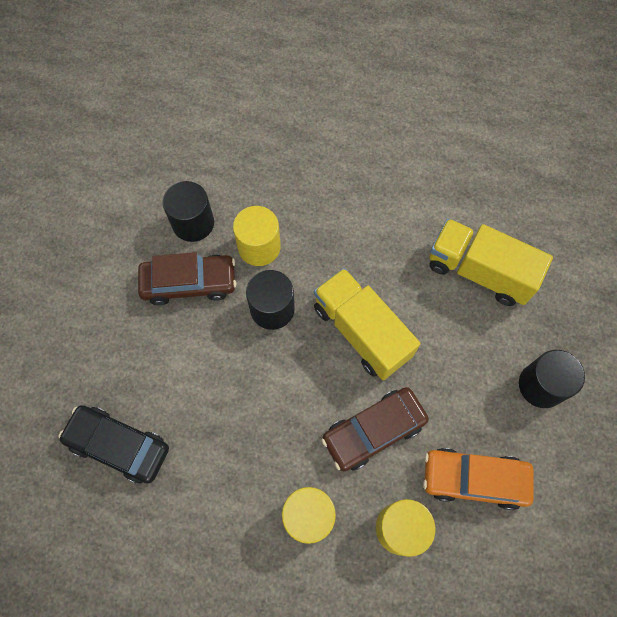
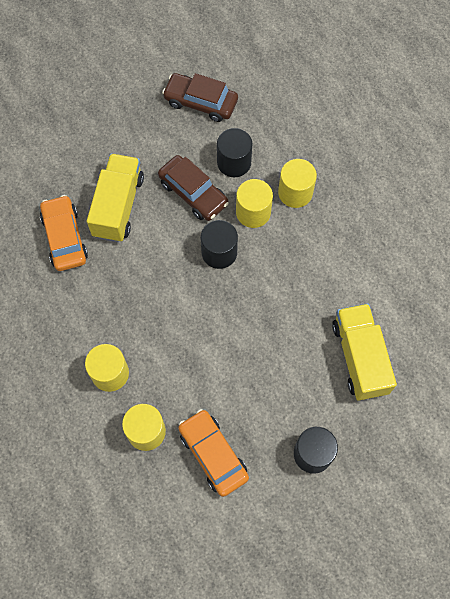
camera: 50 degrees right, 0 degrees up
(119, 445) = (65, 238): black car -> orange car
(273, 197) = (295, 192): none -> yellow cylinder
(361, 332) = (251, 316): yellow truck -> yellow truck (118, 206)
(373, 431) = (193, 371): brown car -> brown car (201, 102)

